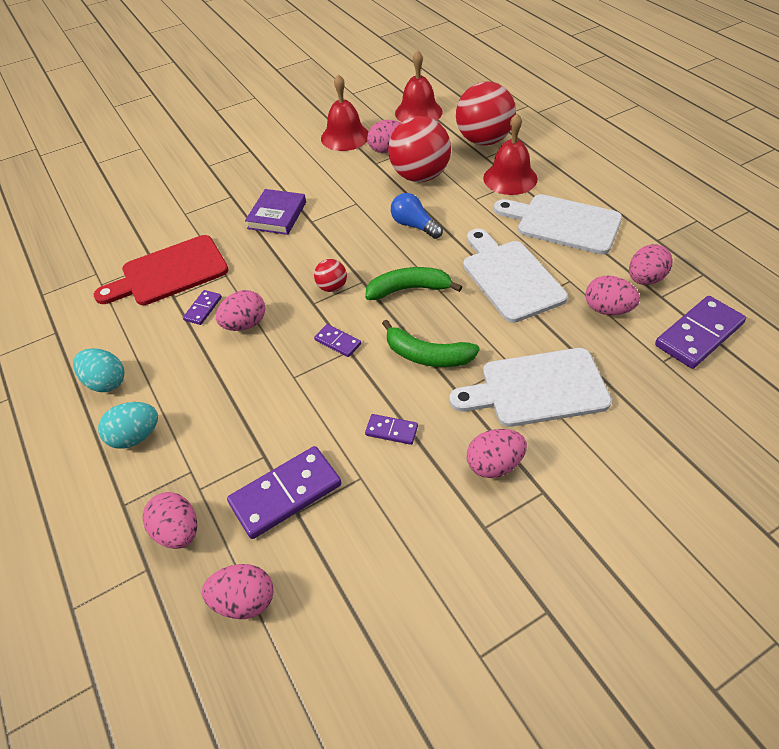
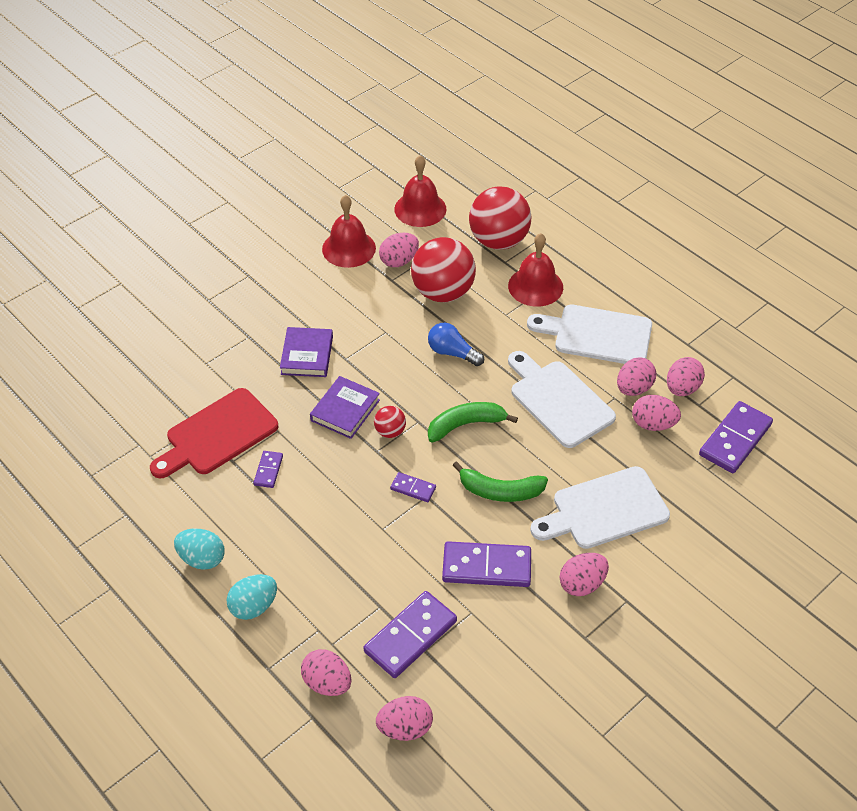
camera: 15 degrees left, 0 degrees up
(245, 324) = (317, 482): pink egg -> pink egg (633, 388)
(295, 264) = (345, 410): none -> purple book
(391, 430) = (486, 567): purple domino -> purple domino, size x1.99

